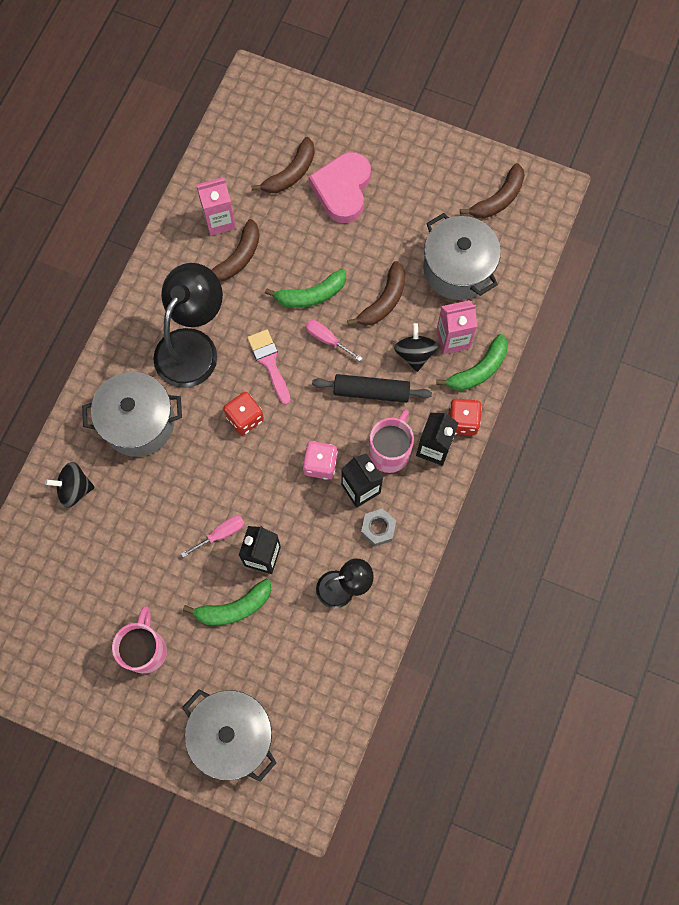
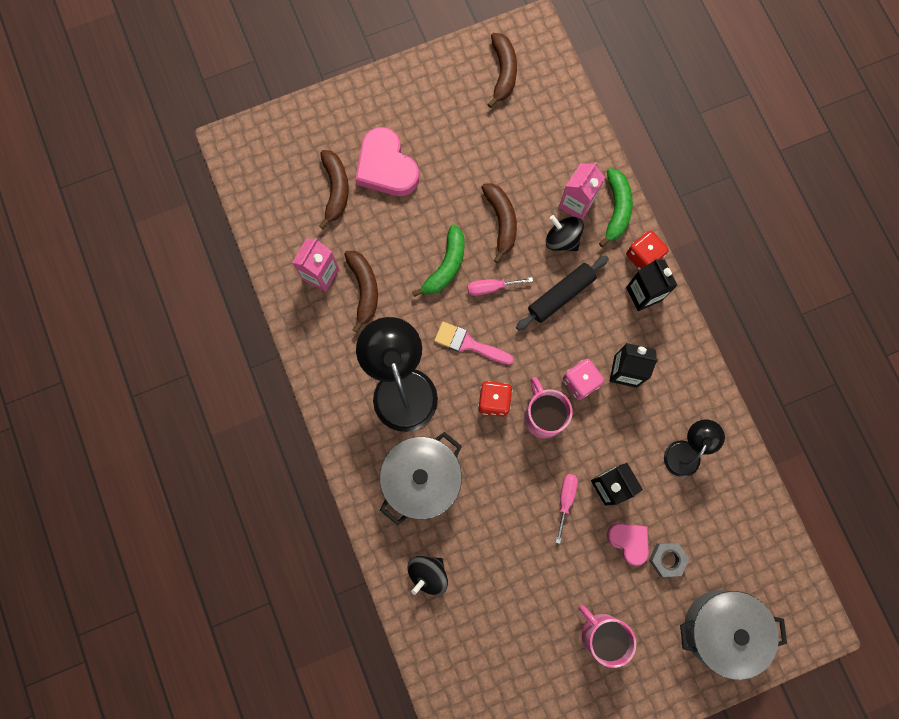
camera: 45 degrees left, 5 degrees up
(234, 607) = (629, 541): green banana -> pink heart
(378, 528) = (666, 387): grey nut -> grey nut (667, 559)
(390, 451) = (617, 325): pink mug -> pink mug (543, 415)
(457, 269) = (528, 150): grey pot -> none

